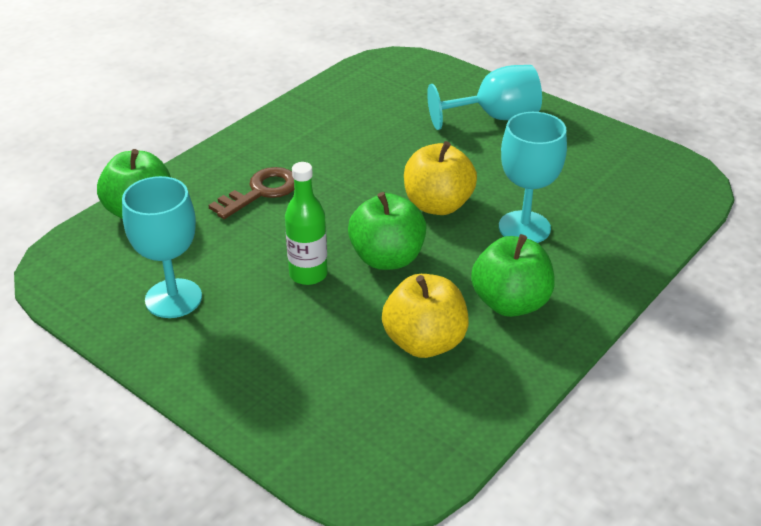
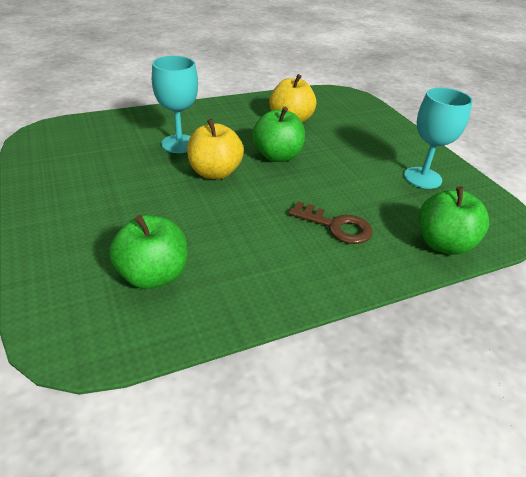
camera: 155 degrees left, 0 degrees up
(261, 192) = (336, 226): brown key -> brown key turned 135 degrees counterclockwise
(308, 274) = (331, 163): green bottle -> none
(495, 117) = (83, 220): turquoise goblet -> none
(510, 303) = (232, 119): green apple -> green apple (153, 275)

